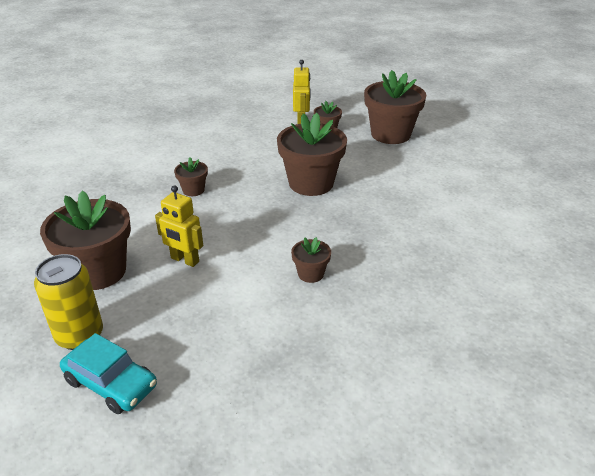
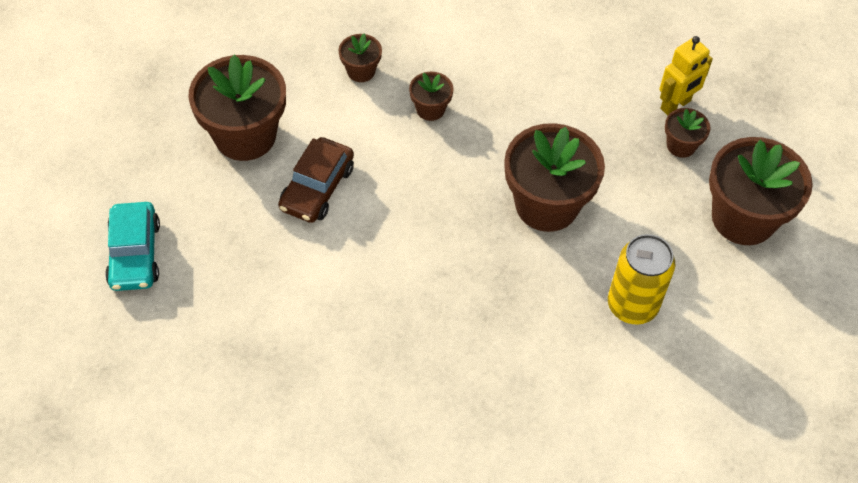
camera: 50 degrees right, 20 degrees up
(80, 336) = (164, 189): yellow can -> yellow can (632, 305)
(184, 260) = (317, 188): yellow robot -> brown car
(310, 274) = (388, 306): brown flower pot -> brown flower pot (361, 71)

